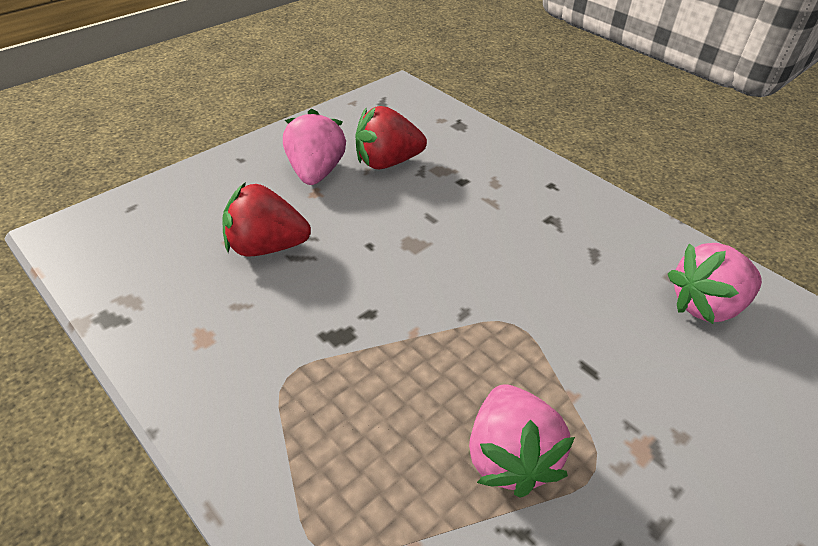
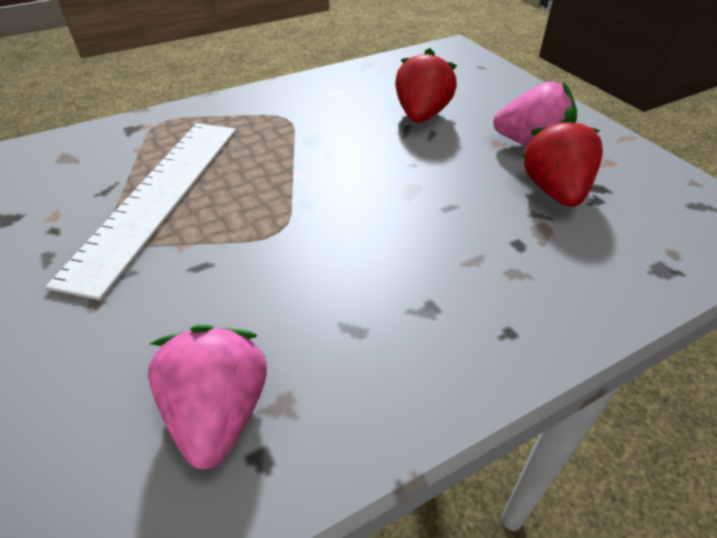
camera: 105 degrees right, 0 degrees up
(510, 457) = (157, 197): pink strawberry -> white ruler

